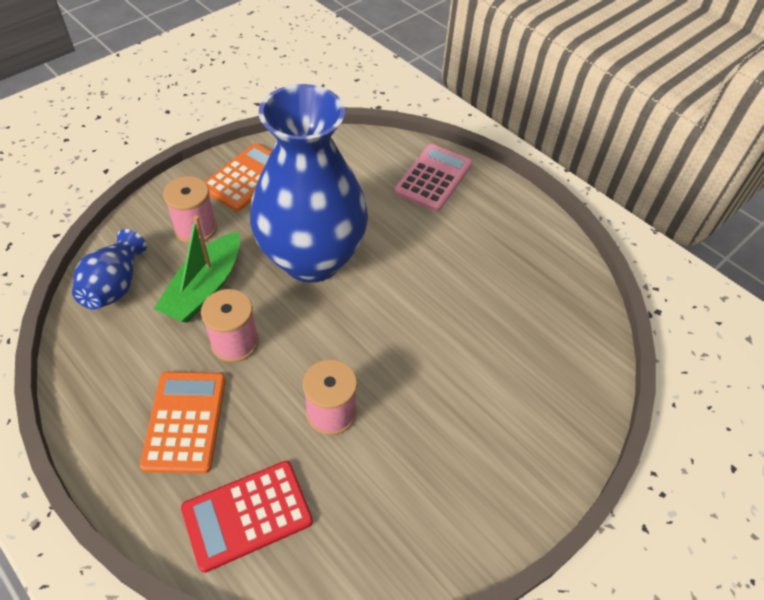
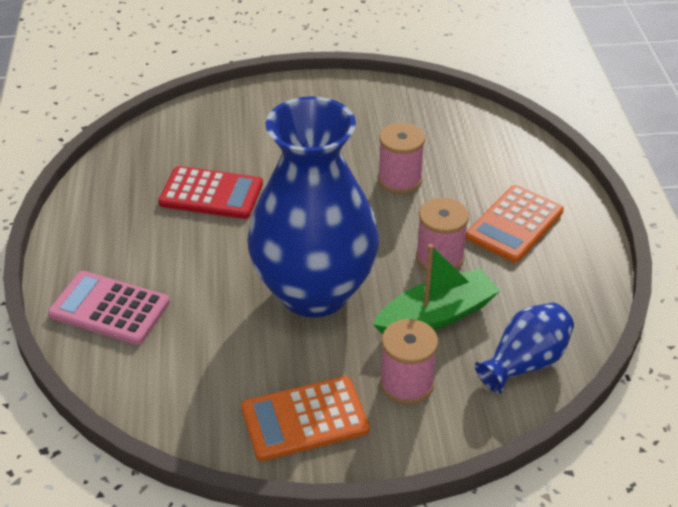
camera: 140 degrees left, 10 degrees down
(247, 515) = (500, 157): red calculator -> red calculator (211, 194)
(433, 178) = (109, 308): pink calculator -> pink calculator turned 45 degrees clockwise

